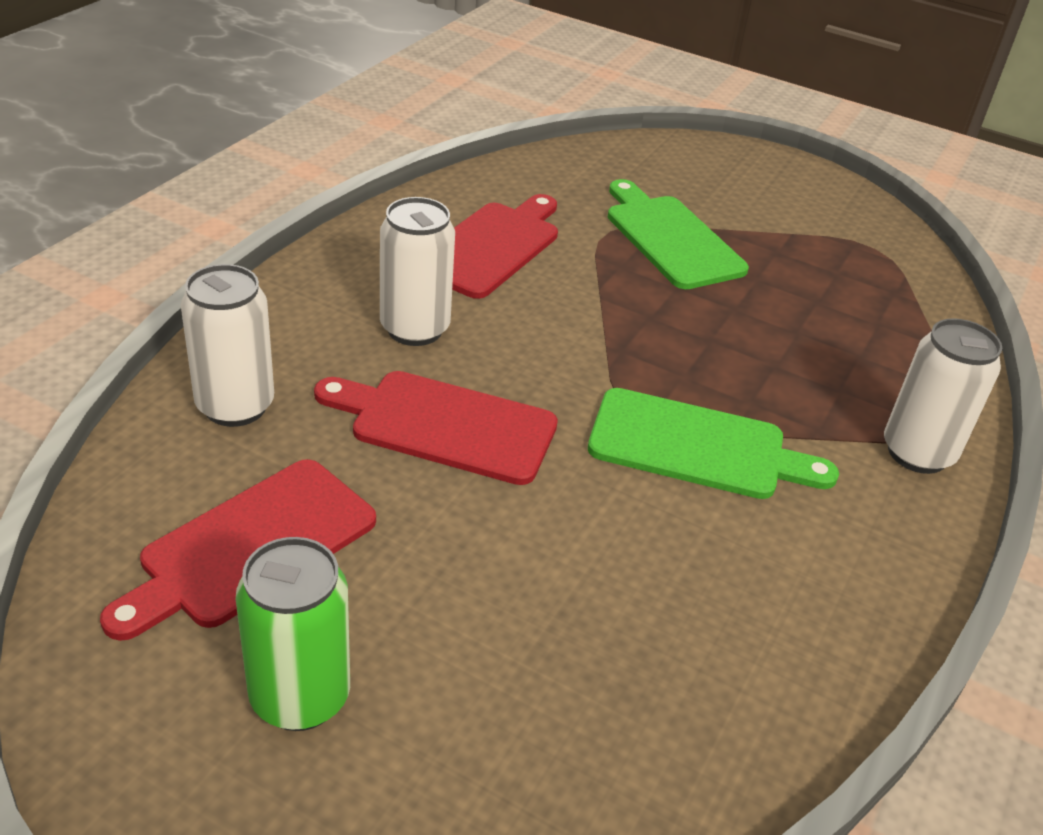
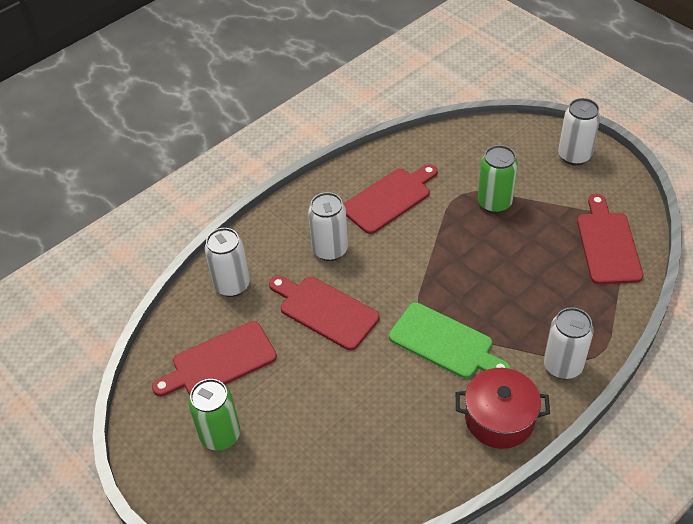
camera: 25 degrees right, 10 degrees up
(670, 238) = (494, 203): green cutting board -> green can
(758, 172) = (574, 156): none -> white can
(863, 557) = (499, 419): none -> red pot
(877, 275) = (607, 244): none -> red cutting board

